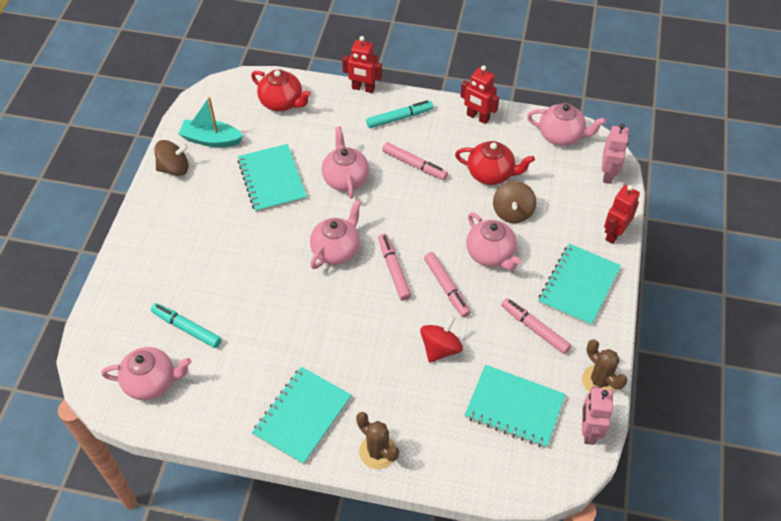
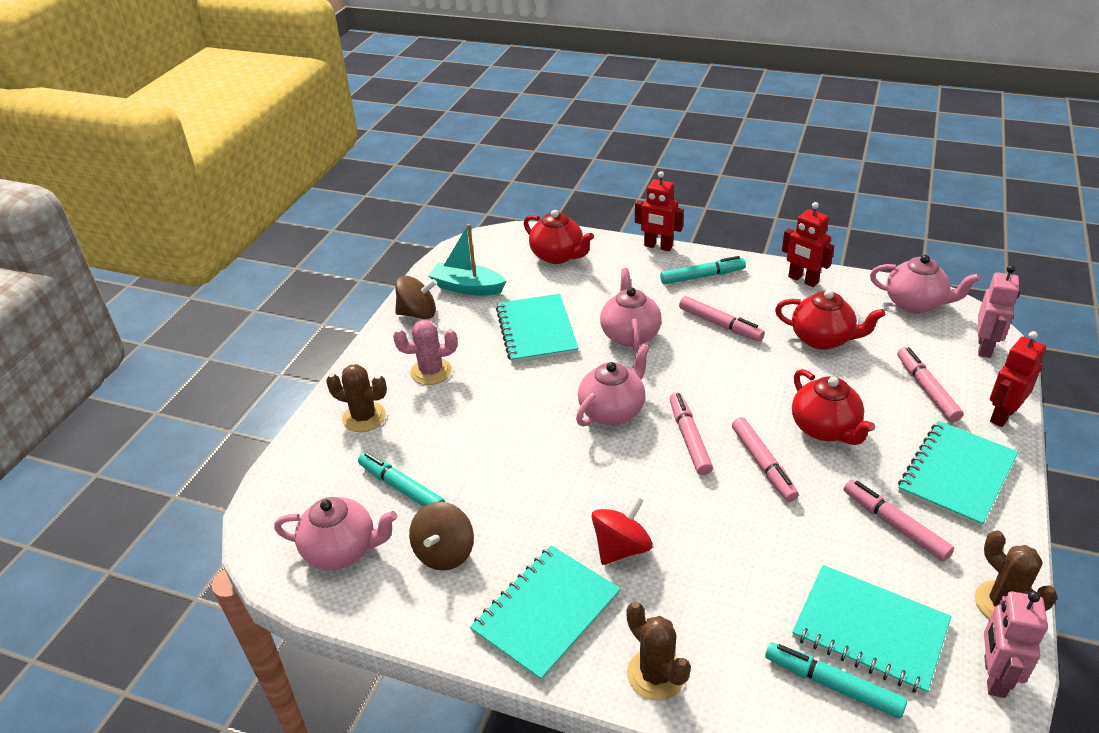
camera: 10 degrees right, 15 degrees down
(147, 270) = (364, 417): none -> brown cactus
(193, 224) = (431, 372): none -> pink cactus
(440, 348) = (754, 540): red spinning top -> red spinning top (621, 548)
(489, 447) = (832, 684): none -> turquoise marker
(490, 254) = (825, 429): pink teapot -> red teapot
(512, 212) = (854, 382): brown spinning top -> brown spinning top (444, 553)
(564, 215) = (926, 389): none -> pink marker

